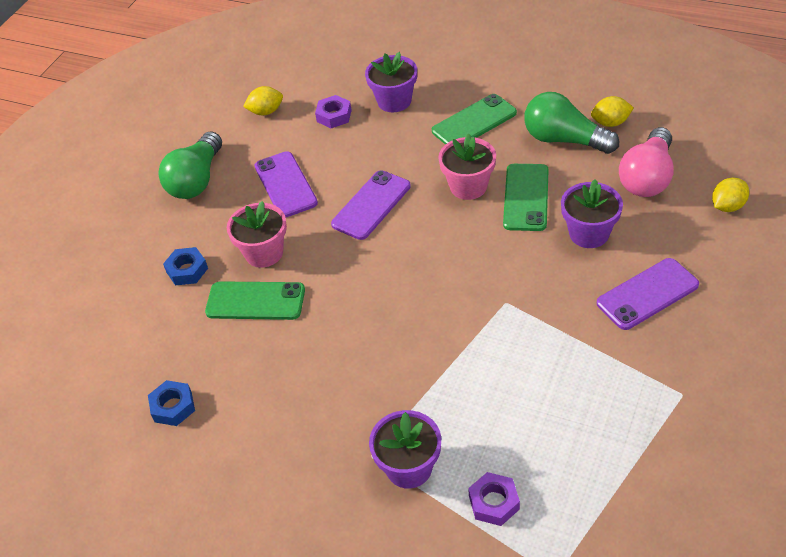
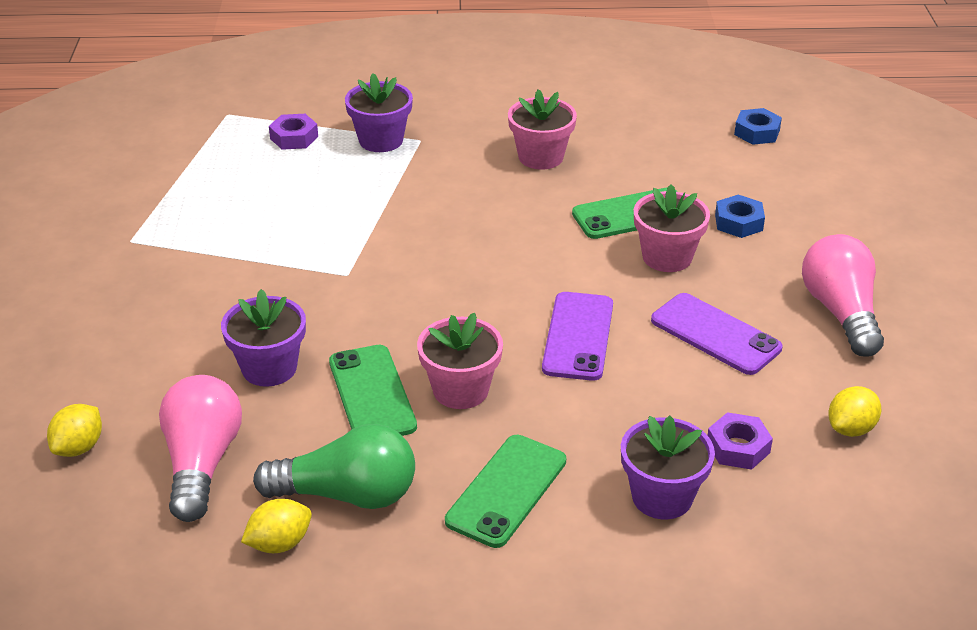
camera: 150 degrees right, 10 degrees down
(173, 407) = (631, 128): blue nut -> blue nut (757, 132)
(196, 180) = (841, 312): green light bulb -> pink light bulb
(278, 393) = (541, 157): none -> pink flower pot
(647, 294) = (180, 318): purple phone -> none

